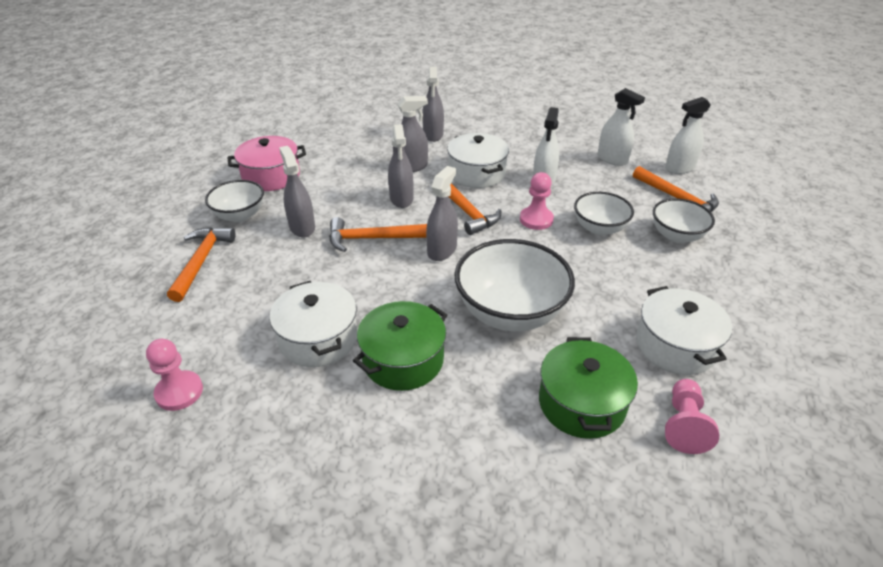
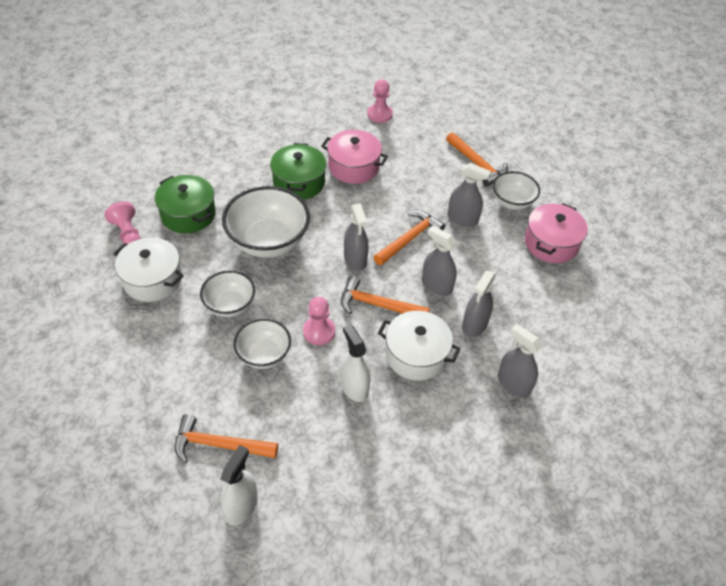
camera: 135 degrees right, 10 degrees up
(318, 338) = (353, 167): white pot -> pink pot
(612, 159) = (318, 471): white spray bottle -> none
(676, 236) = (196, 388): white bowl -> white bowl (230, 305)

